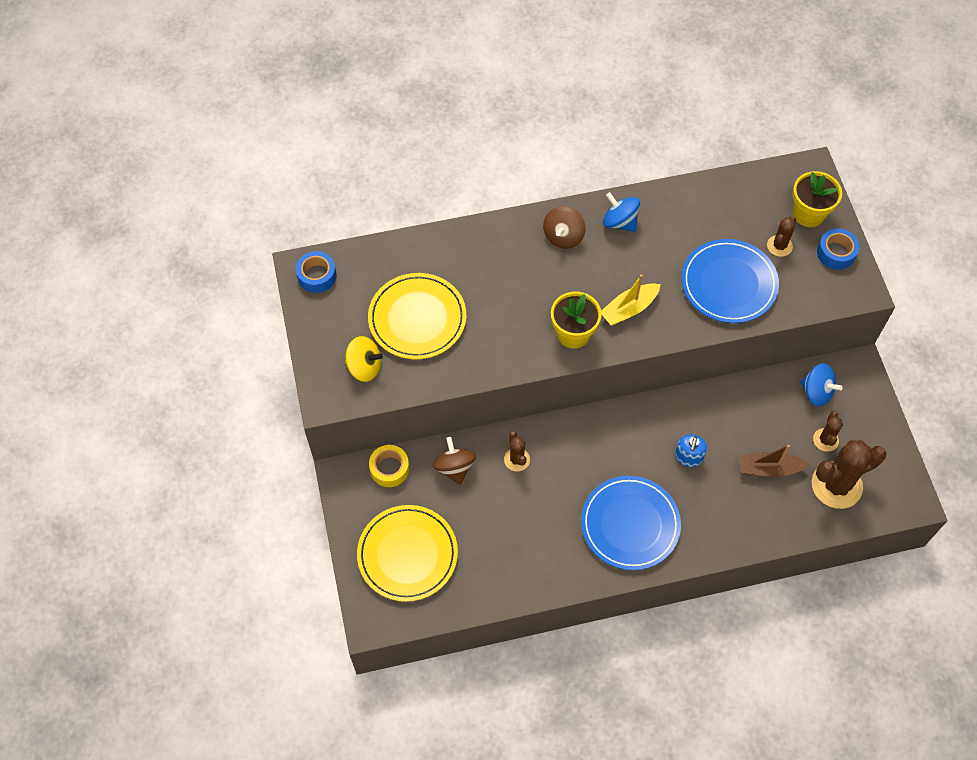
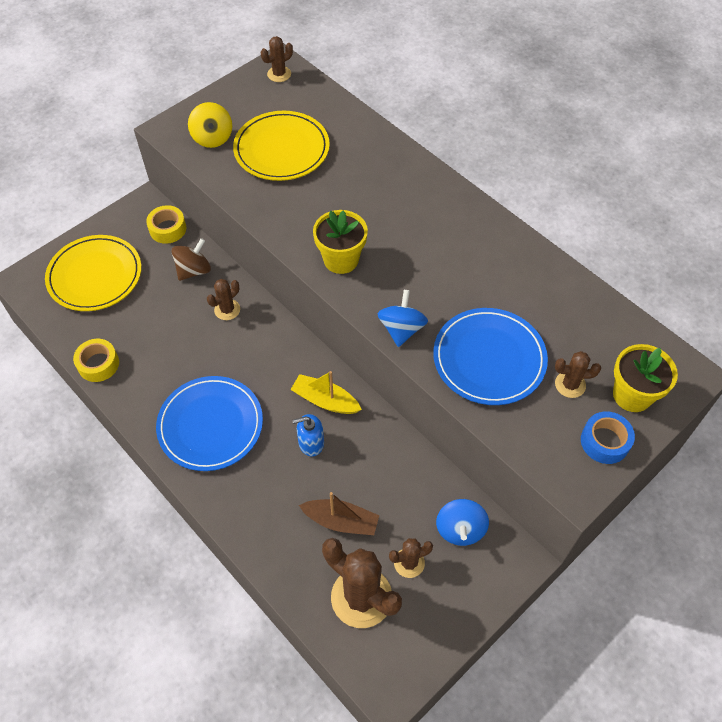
camera: 60 degrees right, 5 degrees down
(317, 276) = (279, 74): blue tape -> brown cactus
(514, 589) = (98, 364): none -> yellow tape
(563, 236) = (440, 208): brown spinning top -> none
(620, 222) = (489, 242): blue spinning top -> blue spinning top (401, 329)
(629, 309) = (398, 290): yellow boat -> yellow boat (325, 400)
(768, 469) = (341, 521): brown boat -> brown boat turned 135 degrees clockwise

